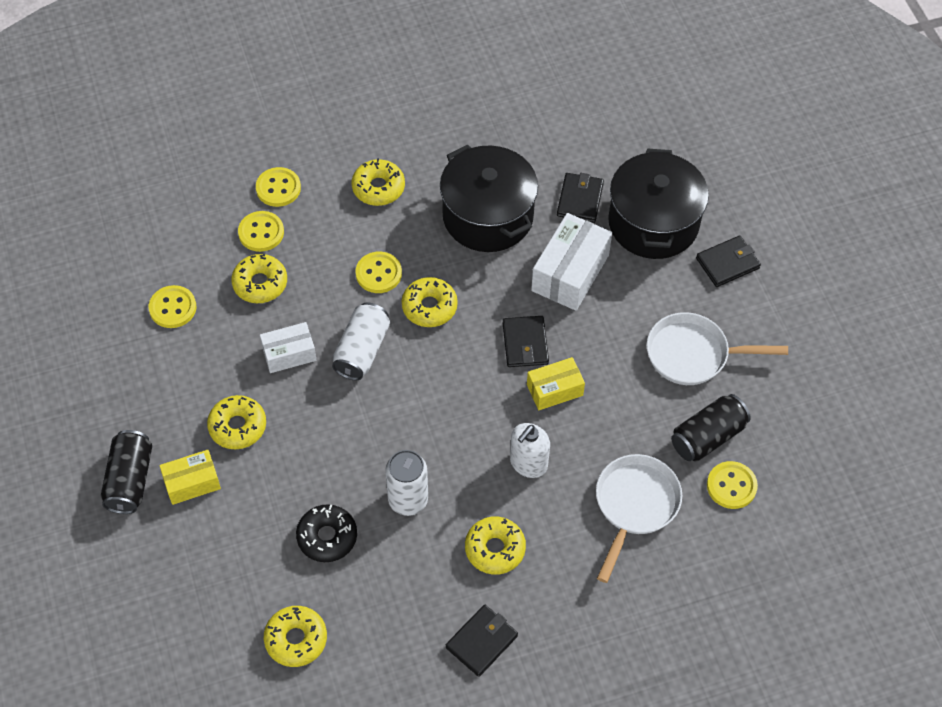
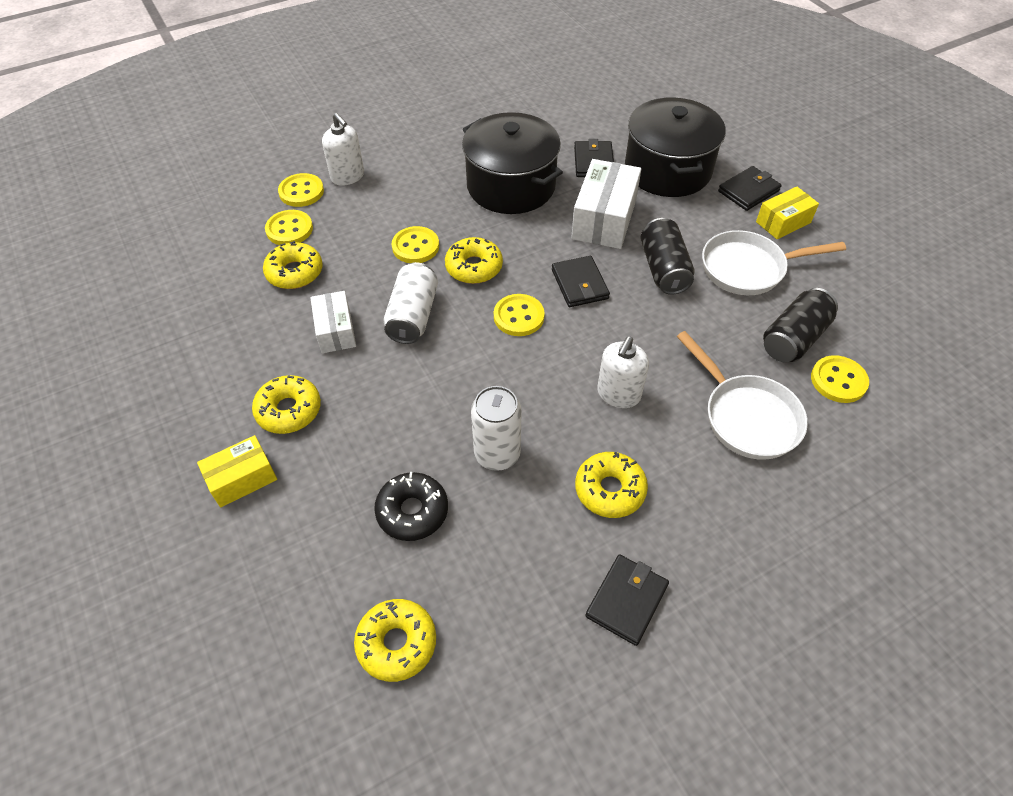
camera: 10 degrees left, 5 degrees down
(130, 480) = (166, 489): black can -> black can (663, 269)
(173, 308) = (203, 307): yellow button -> yellow button (518, 316)
(289, 354) = (335, 331): white box -> white box turned 75 degrees counterclockwise
(326, 176) = (347, 176): none -> white soap dispenser
(378, 188) = (400, 178): yellow donut -> none
(554, 390) = (623, 320): yellow box -> yellow box (783, 222)
(635, 505) = (746, 417): white pan -> white pan turned 135 degrees clockwise

